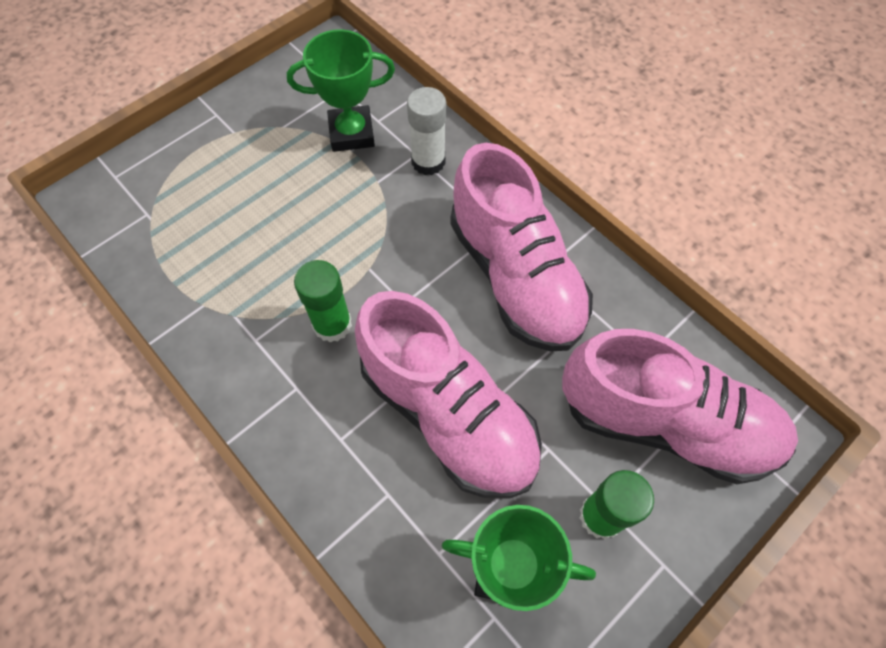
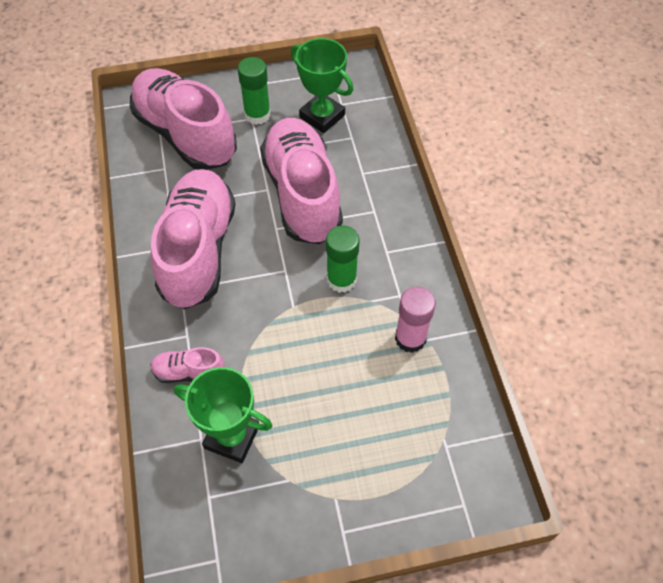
camera: 150 degrees left, 5 degrees down
(222, 296) = (410, 338): none -> pink glue stick
(428, 161) = (189, 372): white glue stick -> pink shoe

